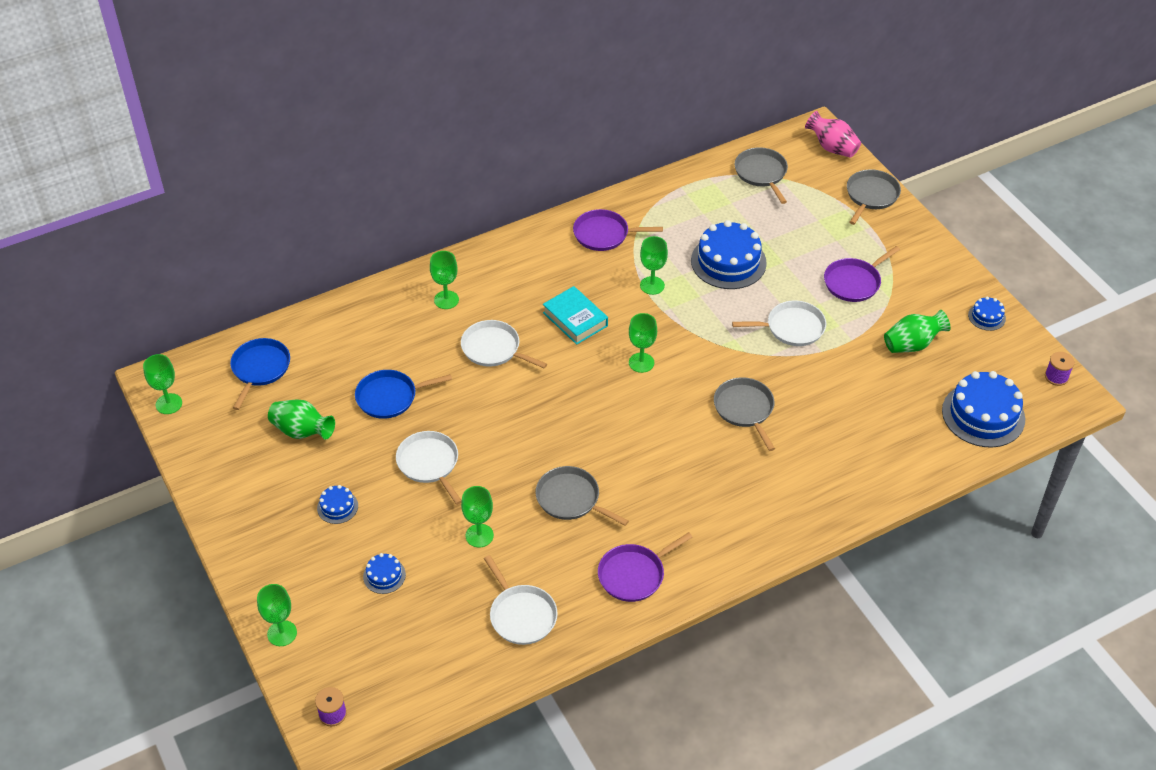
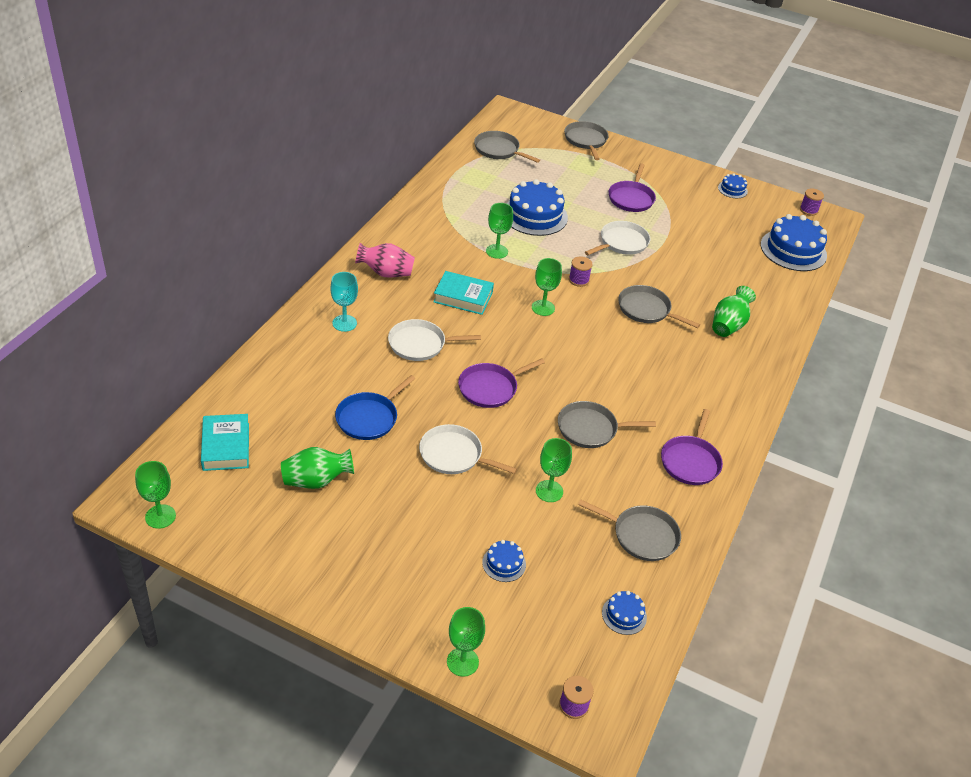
camera: 40 degrees left, 5 degrees down
(260, 369) = (226, 446): blue pan -> turquoise book
(337, 507) = (409, 528): blue cake -> blue cake (624, 615)
(446, 300) = (344, 323): green goblet -> turquoise goblet
(521, 615) = (641, 535): white pan -> grey pan
(604, 234) = (425, 229): purple pan -> purple pan (490, 388)
(705, 349) = (578, 280): none -> purple spool
(832, 148) = (530, 118): pink vase -> pink vase (386, 273)
(912, 344) = (707, 223): green vase -> green vase (728, 325)

